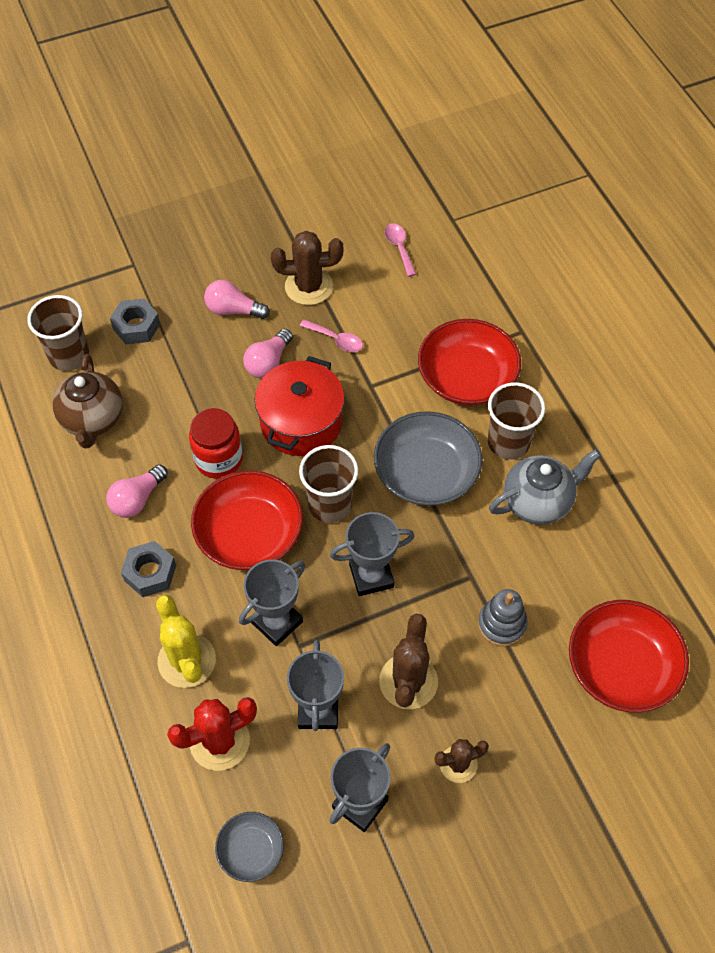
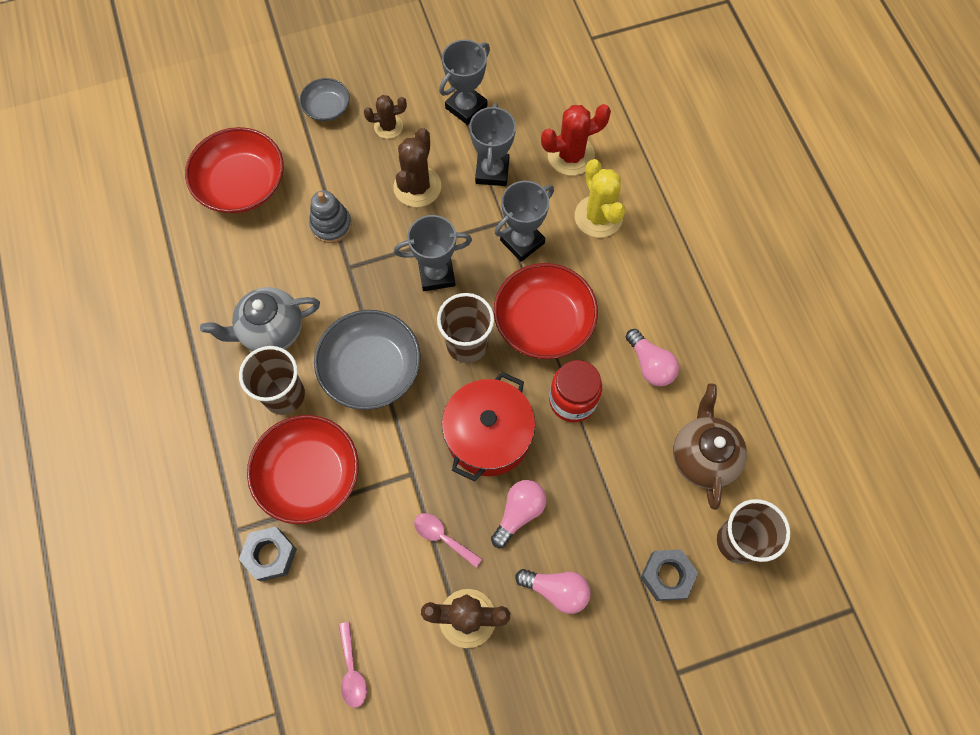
camera: 175 degrees left, 10 degrees up
(137, 499) = (650, 364): pink light bulb -> pink light bulb turned 105 degrees clockwise
(150, 573) = (633, 292): grey nut -> grey nut (270, 555)
(251, 850) = (548, 85): grey bowl -> grey bowl (327, 108)

